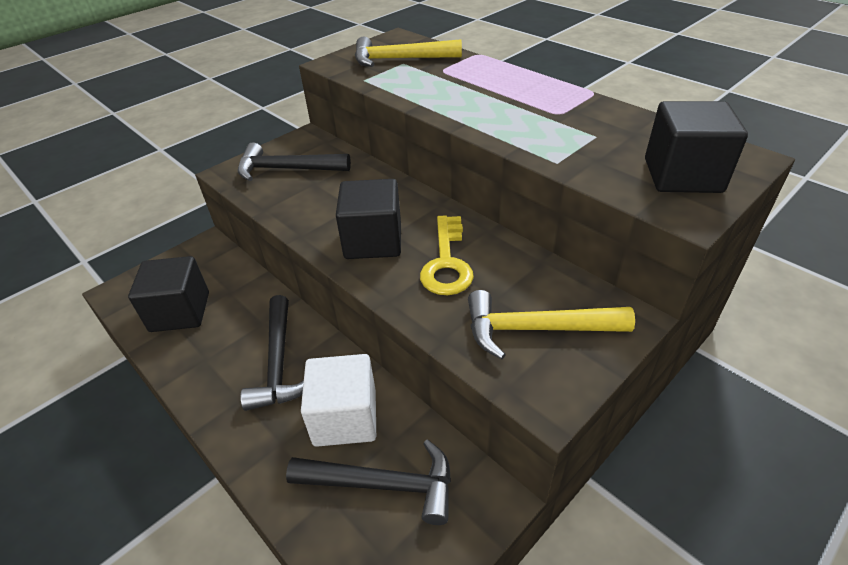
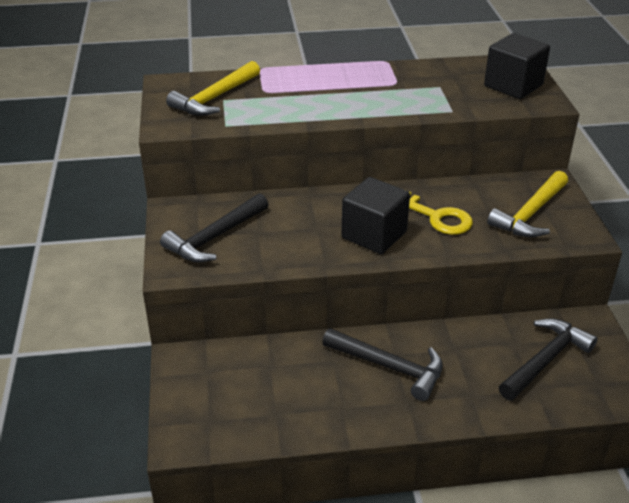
camera: 55 degrees left, 5 degrees down
(180, 312) = (262, 405): black cube -> none
(345, 417) = (476, 354): white cube -> none

